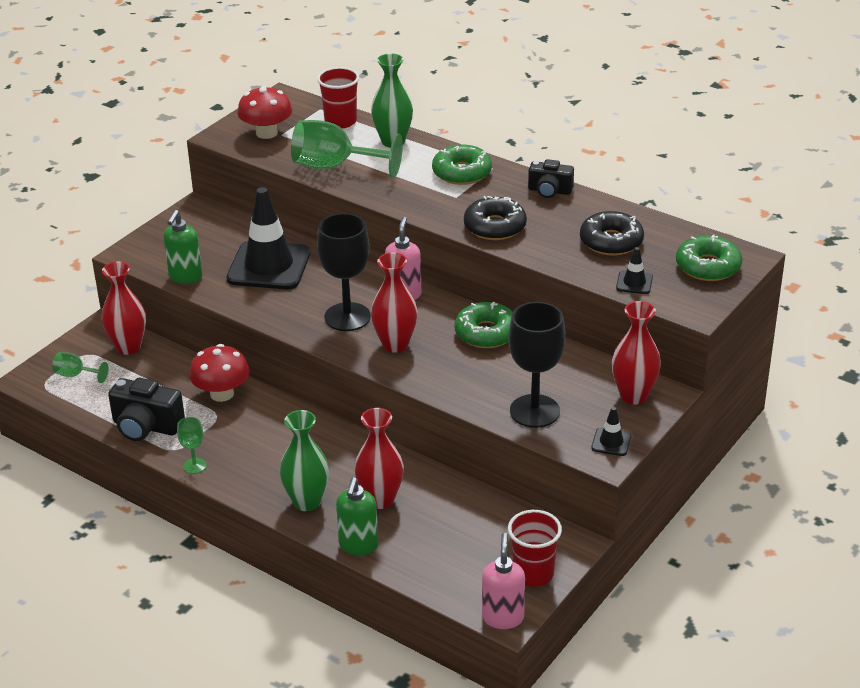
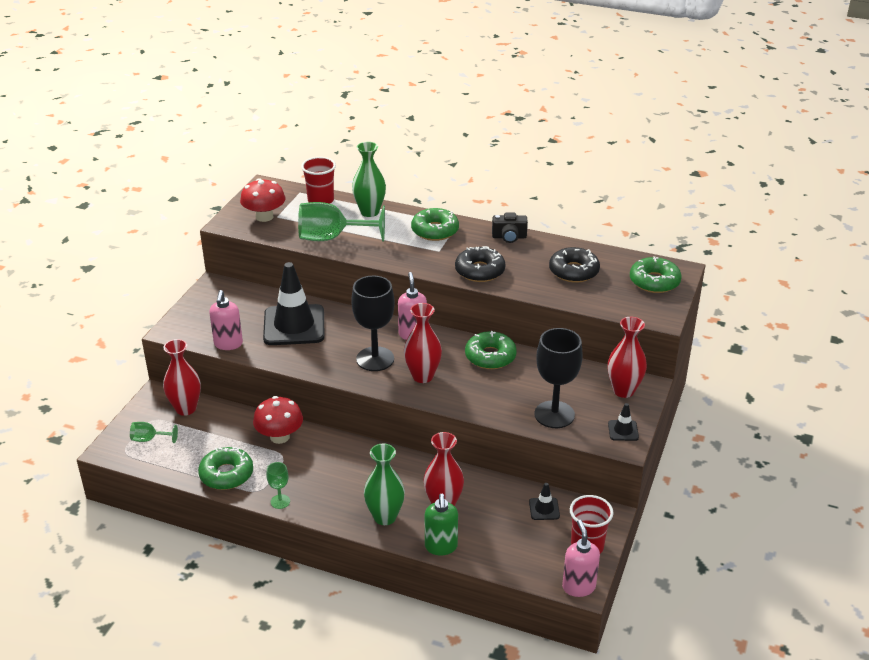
camera: 15 degrees left, 0 degrees up
(146, 426) = (226, 474): black camera -> green donut
(185, 277) = (228, 344): green soap dispenser -> pink soap dispenser
(634, 283) = (606, 302): black traffic cone -> black traffic cone (544, 509)

